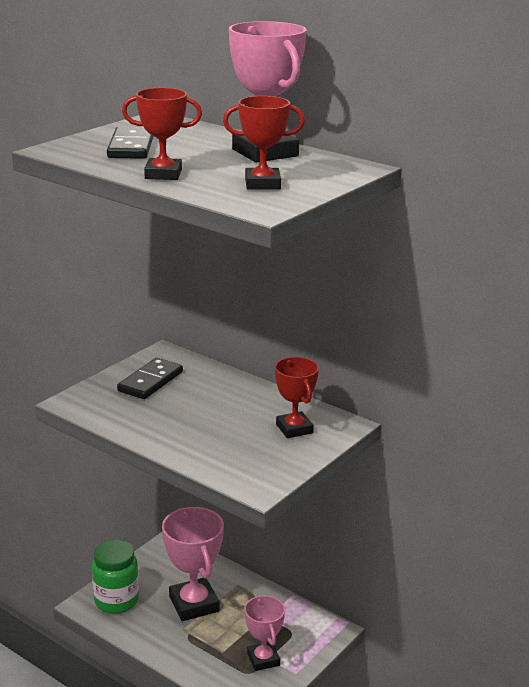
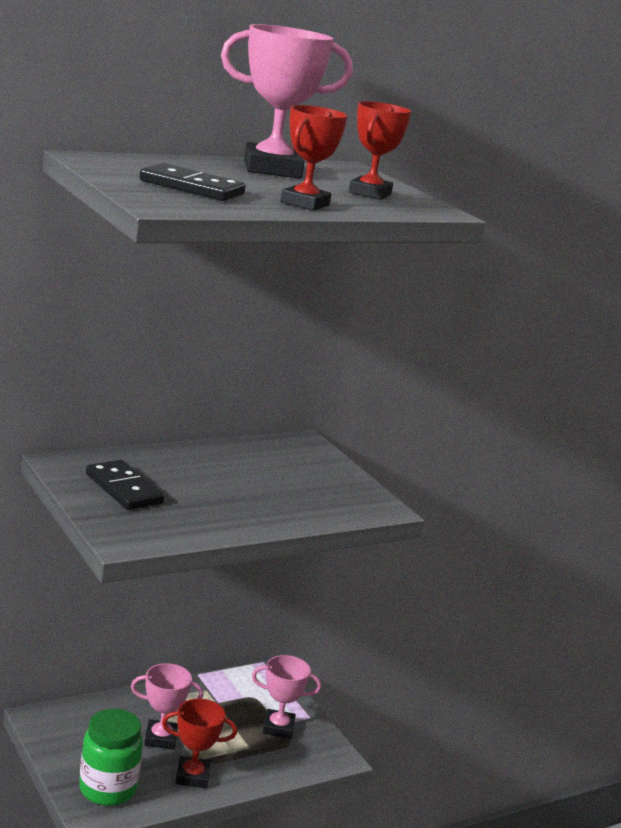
camera: 70 degrees left, 5 degrees down
(194, 604) = (161, 738): pink trophy -> pink trophy, size x0.63
(294, 429) = (293, 461): red trophy -> red trophy (192, 776)

